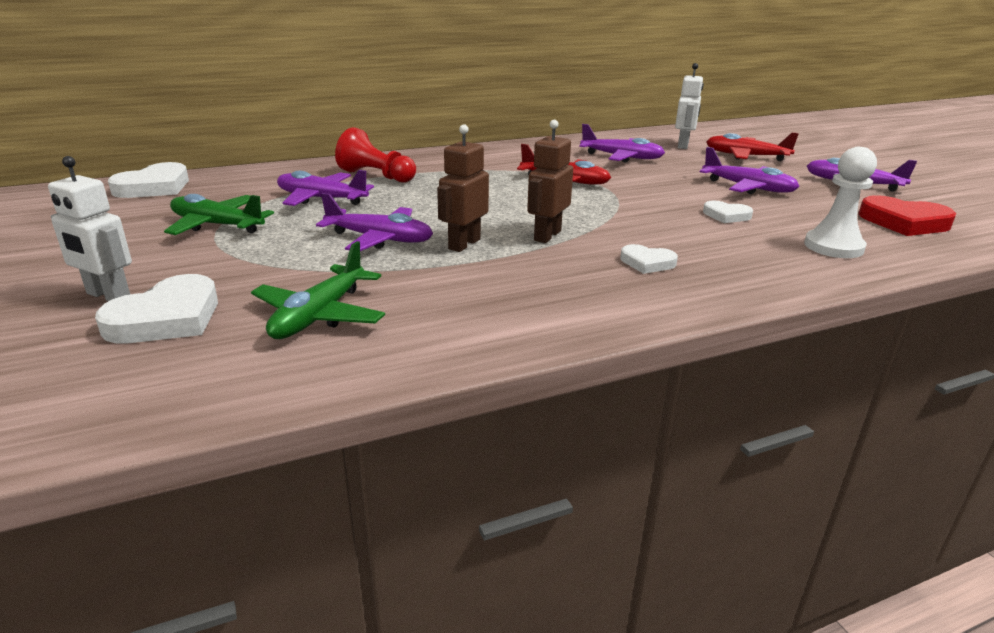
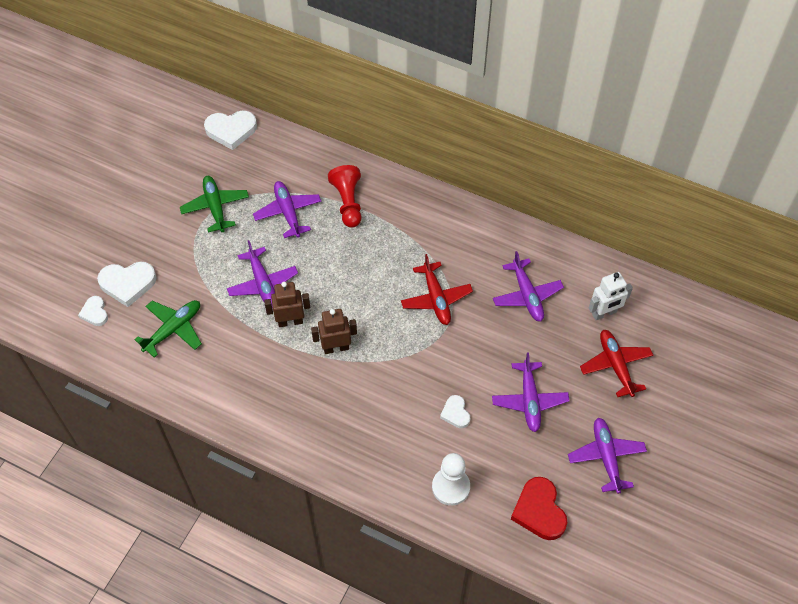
camera: 50 degrees right, 30 degrees up
(108, 296) = (124, 247): white robot -> none
(320, 315) = (173, 329): green plane -> green plane turned 150 degrees clockwise
(647, 263) = (341, 412): white heart -> white heart (95, 313)

